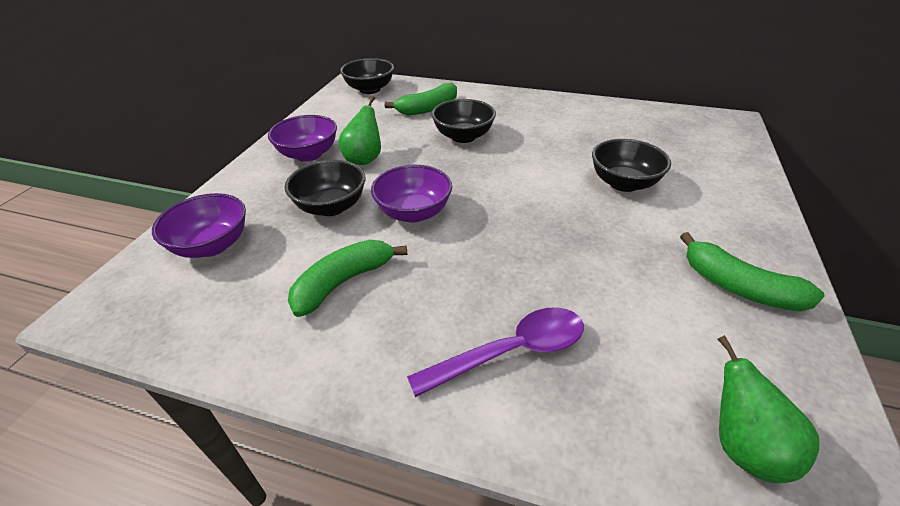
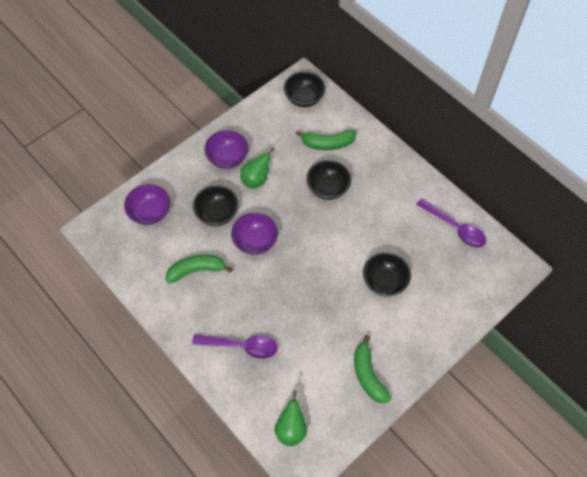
camera: 30 degrees right, 20 degrees up
(634, 118) = (455, 227): none -> purple spoon

